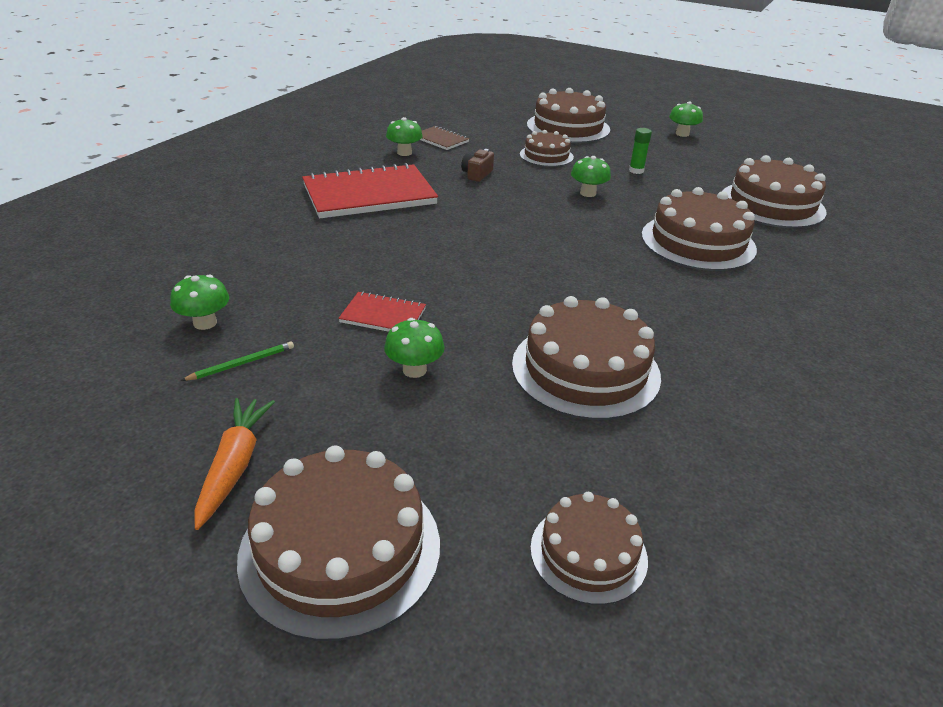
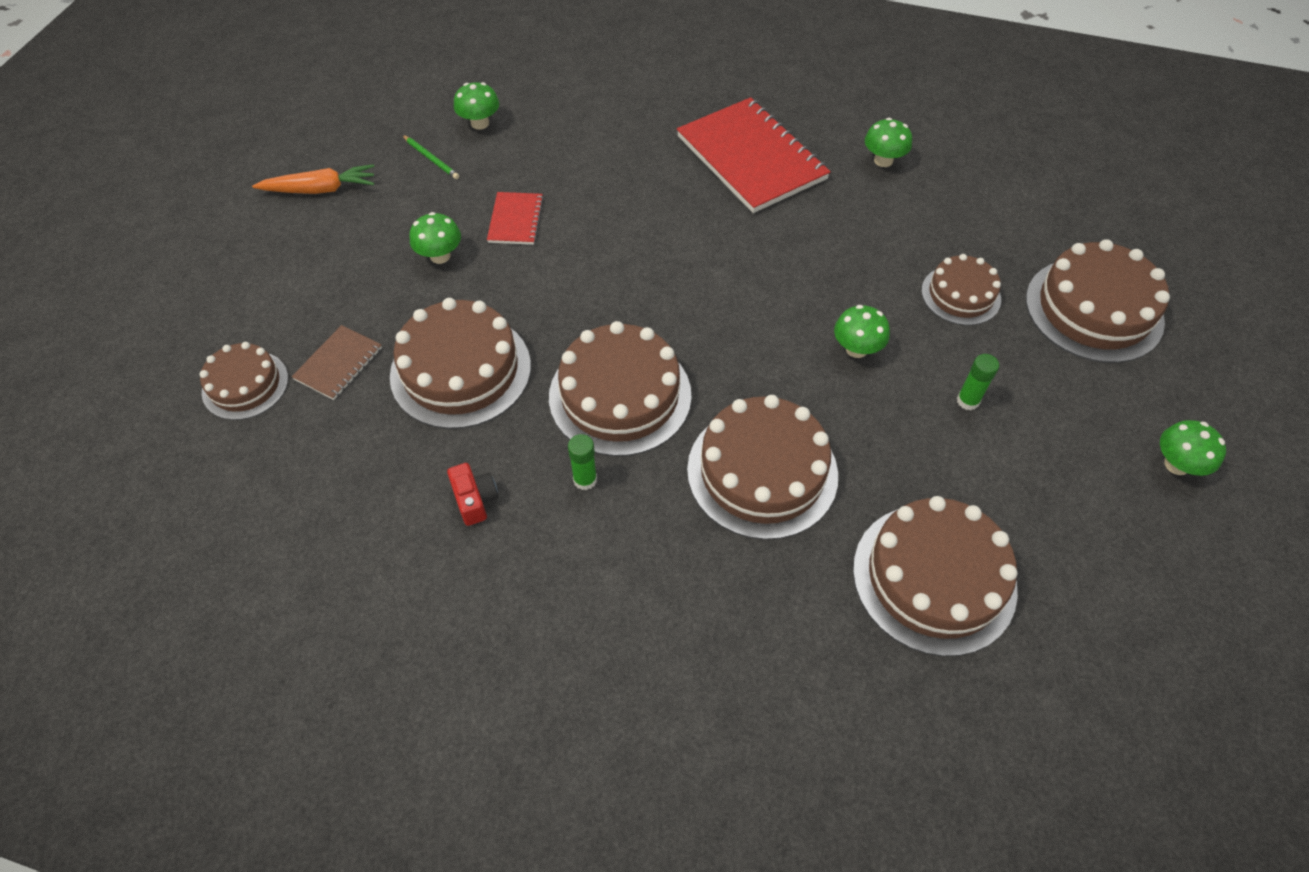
camera: 80 degrees right, 20 degrees up
(340, 549) = (249, 258): brown cake -> brown cake (620, 395)
(440, 140) = (947, 183): brown notebook -> brown notebook (339, 364)
(477, 174) = (856, 234): brown camera -> none
(713, 314) = (585, 479): none -> green glue stick
(743, 374) = (475, 500): none -> red camera

